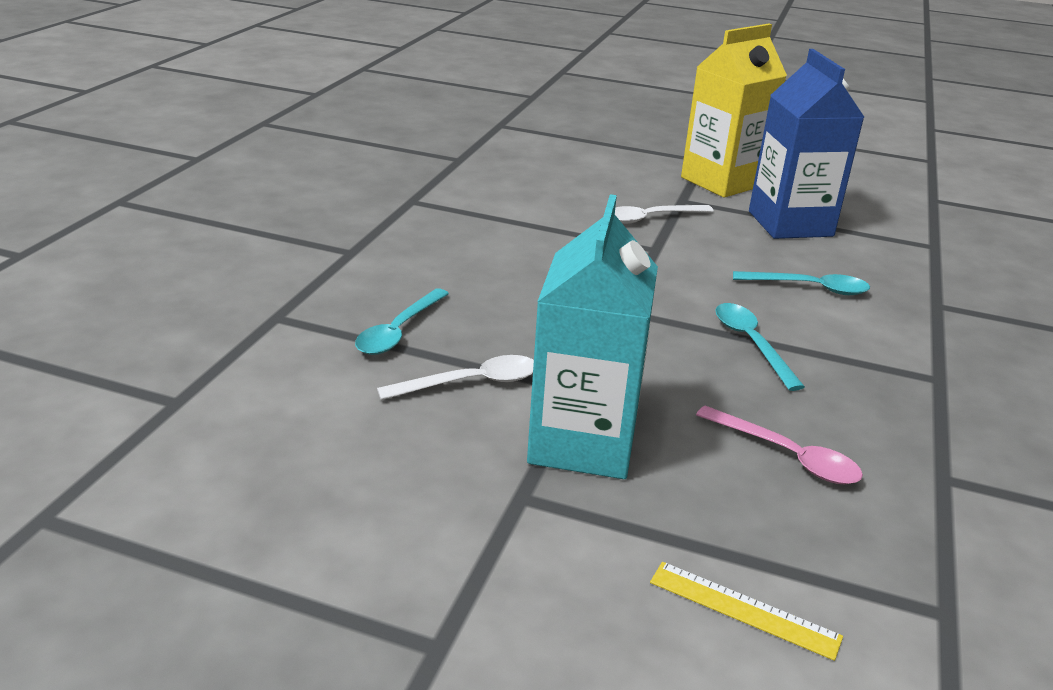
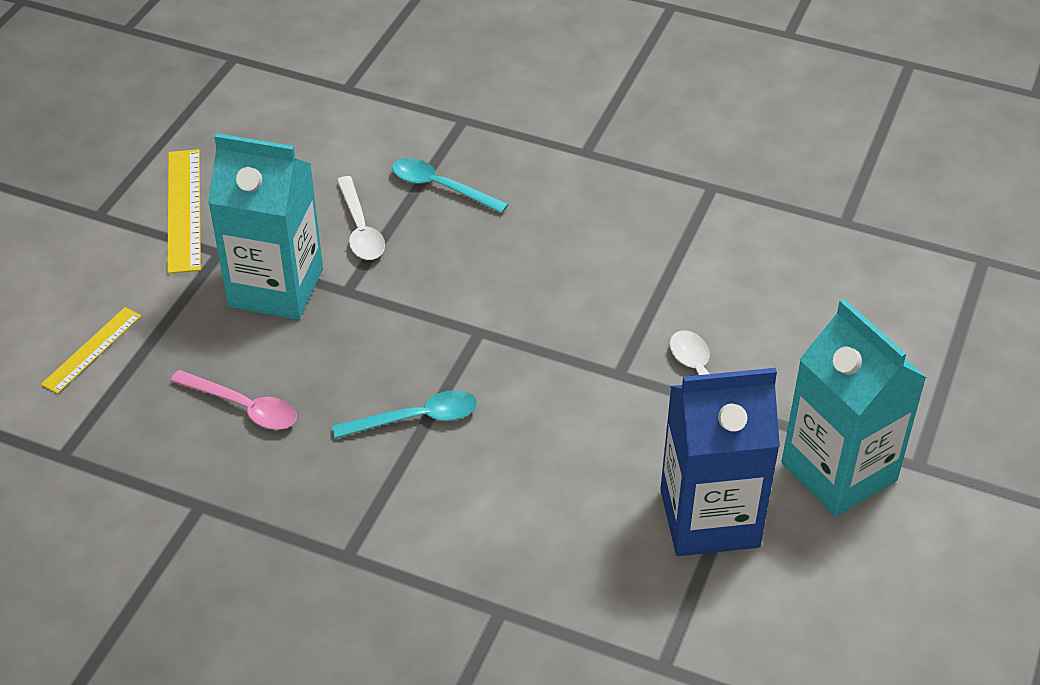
camera: 95 degrees right, 15 degrees up
(430, 541) = (184, 210): none -> yellow ruler
(722, 182) = (839, 471): yellow carton -> turquoise carton
(787, 455) = (243, 407): pink spoon -> pink spoon turned 105 degrees counterclockwise
(809, 288) = (534, 495): turquoise spoon -> none

